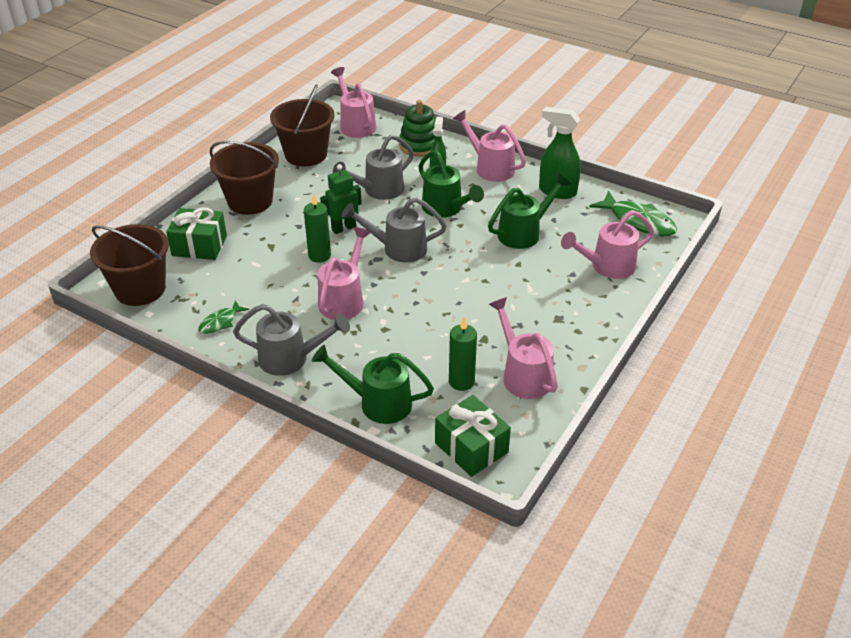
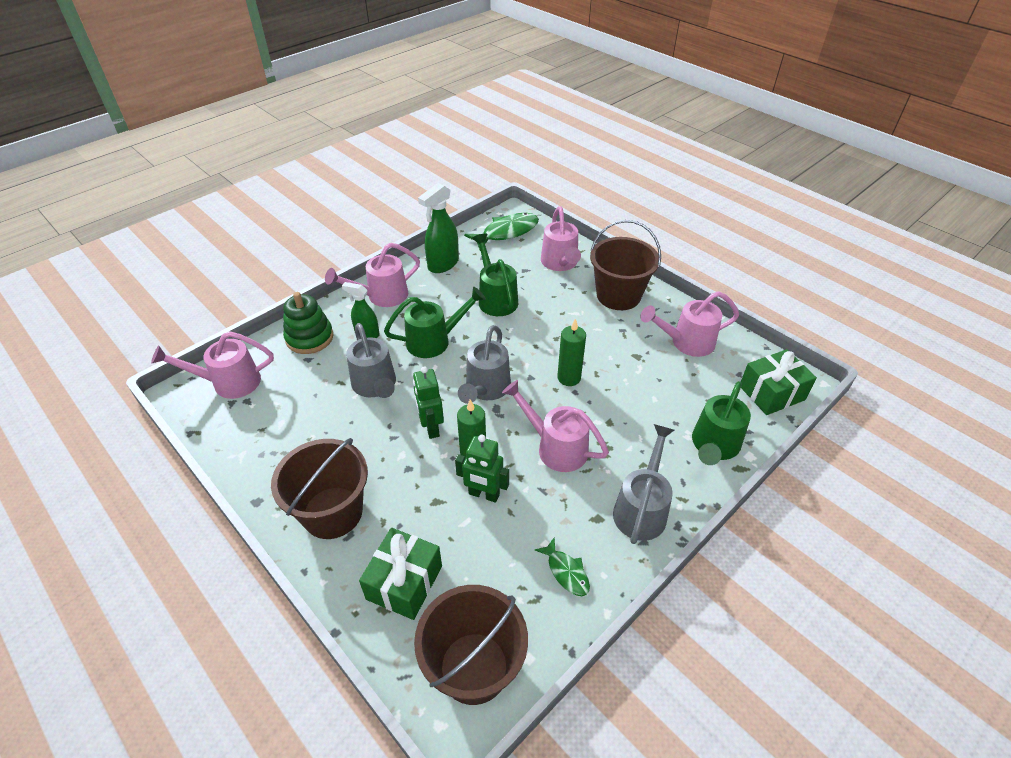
camera: 75 degrees left, 5 degrees up
(283, 268) = (484, 494): none -> green robot
(306, 154) = (262, 440): brown bucket -> brown bucket (618, 295)
(461, 382) = (691, 382): green candle -> green candle (569, 378)

